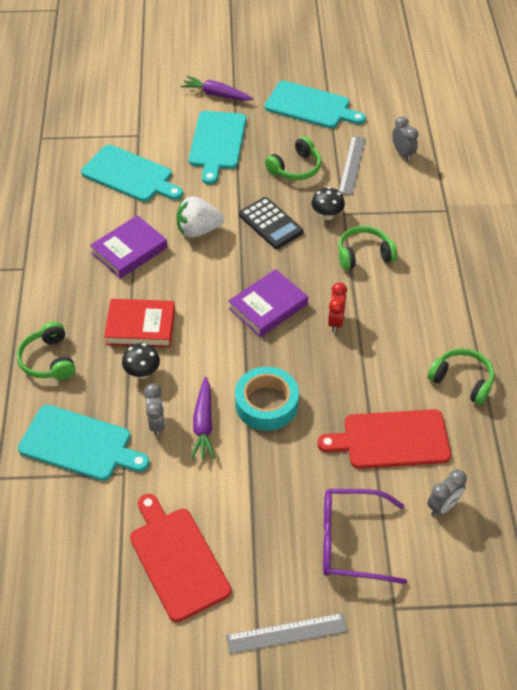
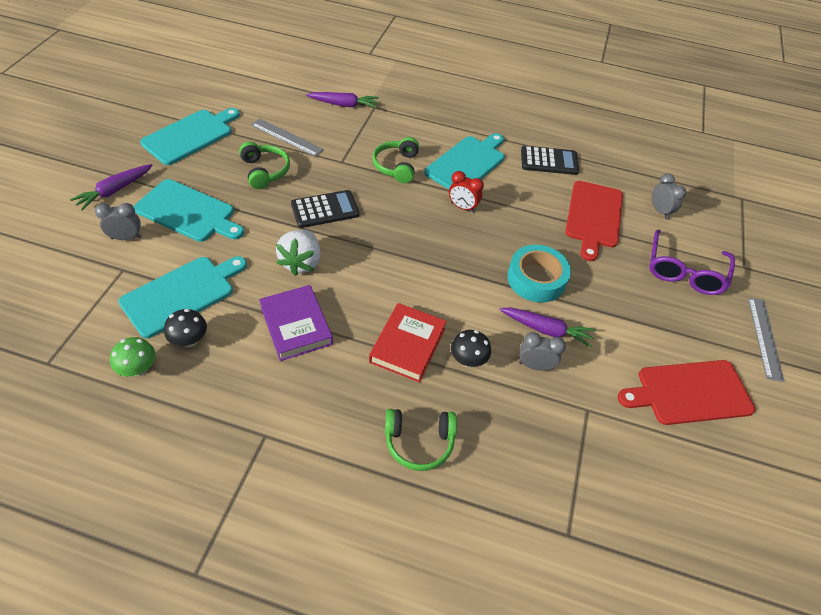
camera: 75 degrees left, 0 degrees up
(53, 182) = (139, 369): none -> green mushroom
(79, 444) = (543, 440): turquoise cutting board -> turquoise cutting board (467, 163)
(268, 306) = (426, 243): purple book -> none
(327, 215) = (337, 172): black mushroom -> black mushroom (190, 340)
(403, 153) = (294, 106): grey clock -> grey clock (126, 238)
(432, 187) = (344, 105): none -> purple carrot
(462, 381) = (549, 161): green headphones -> black calculator

